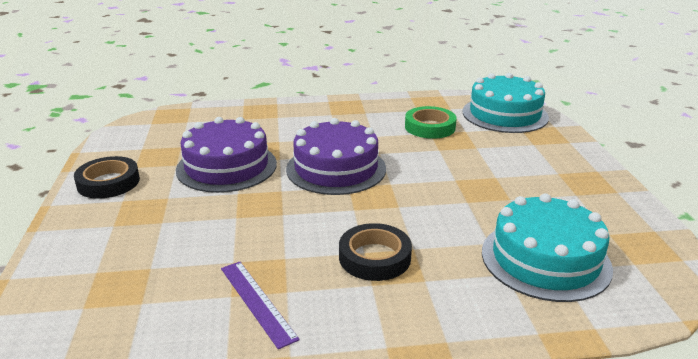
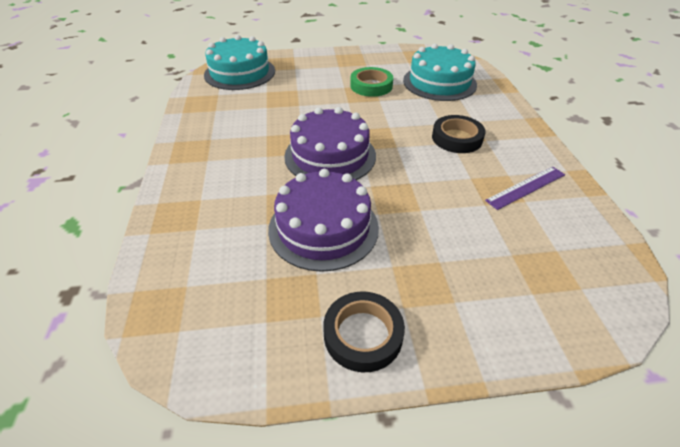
camera: 90 degrees left, 15 degrees up
(430, 127) = (255, 106): green tape -> green tape (371, 86)

